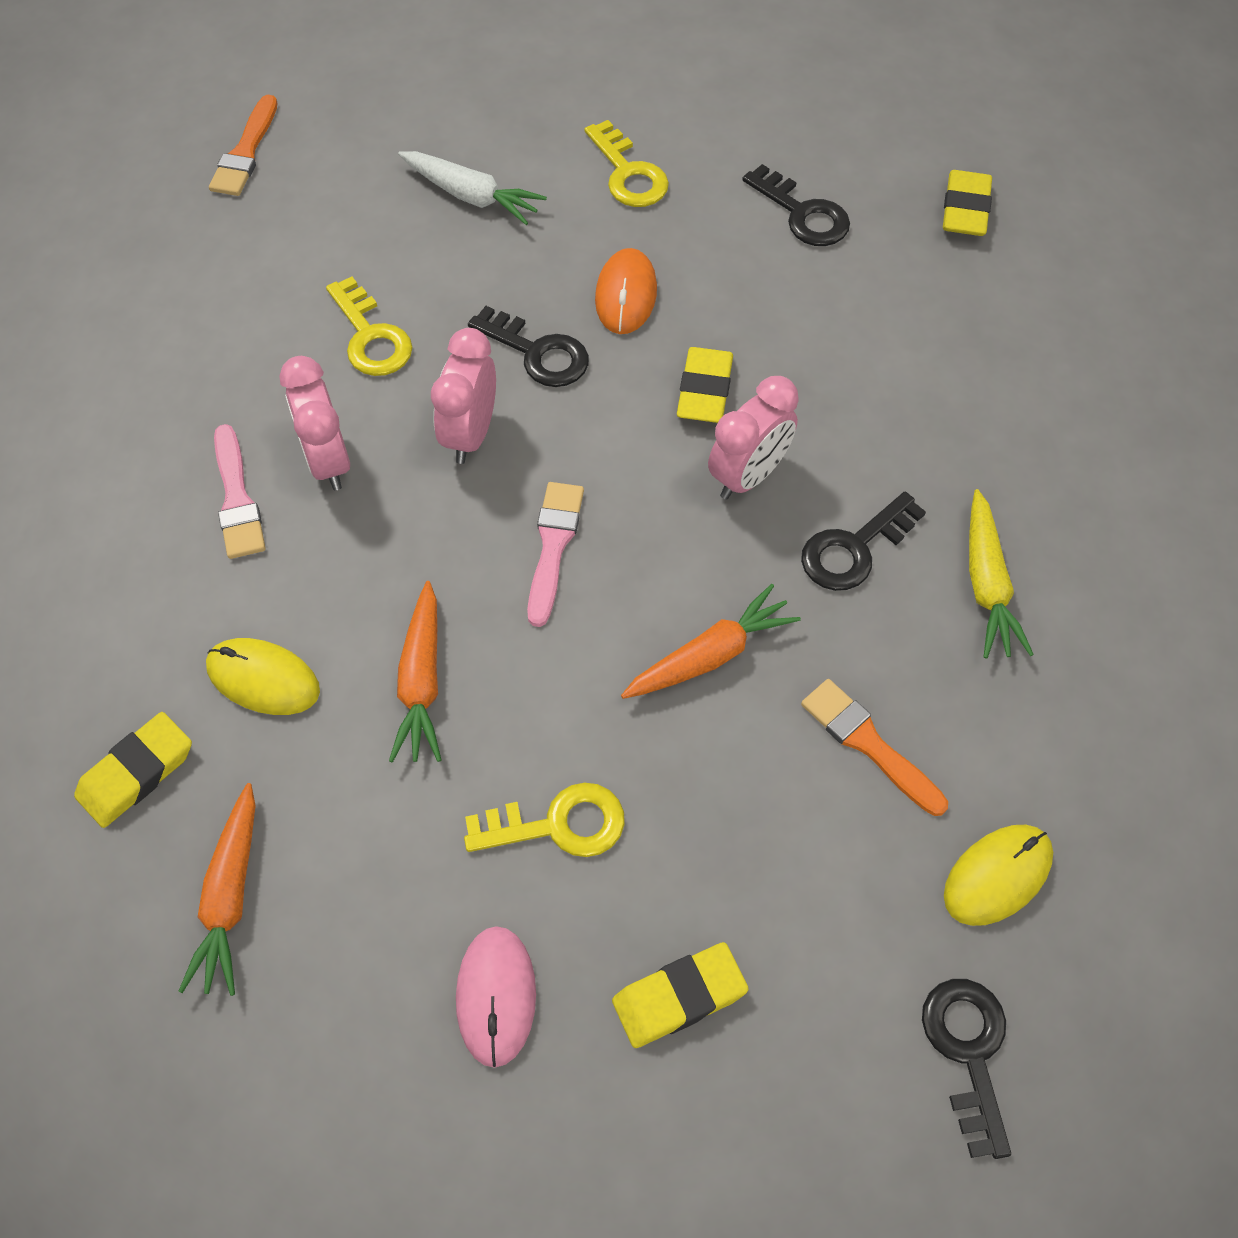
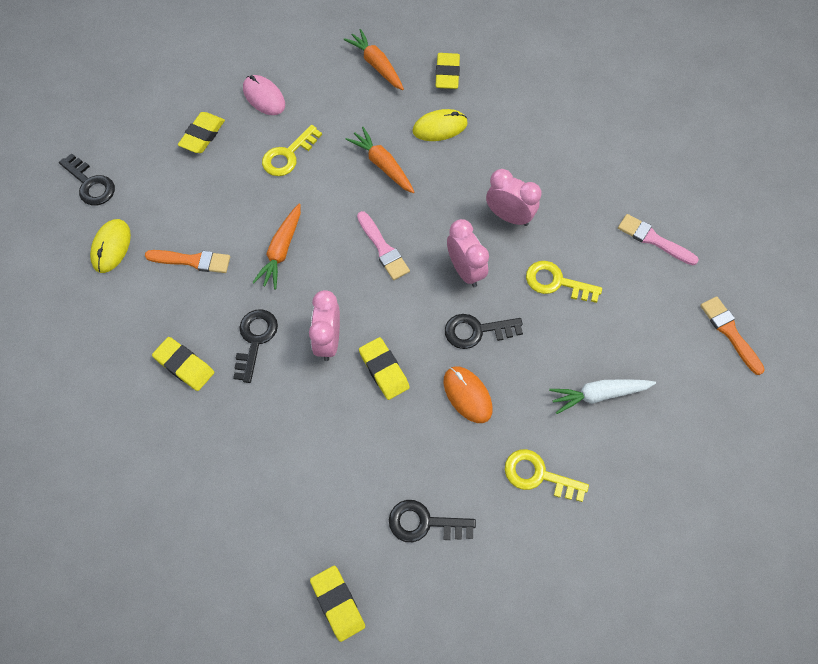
camera: 140 degrees right, 5 degrees up
(237, 499) = (525, 177): pink brush -> pink brush (653, 239)
(987, 584) = (184, 365): yellow carrot -> yellow eraser

